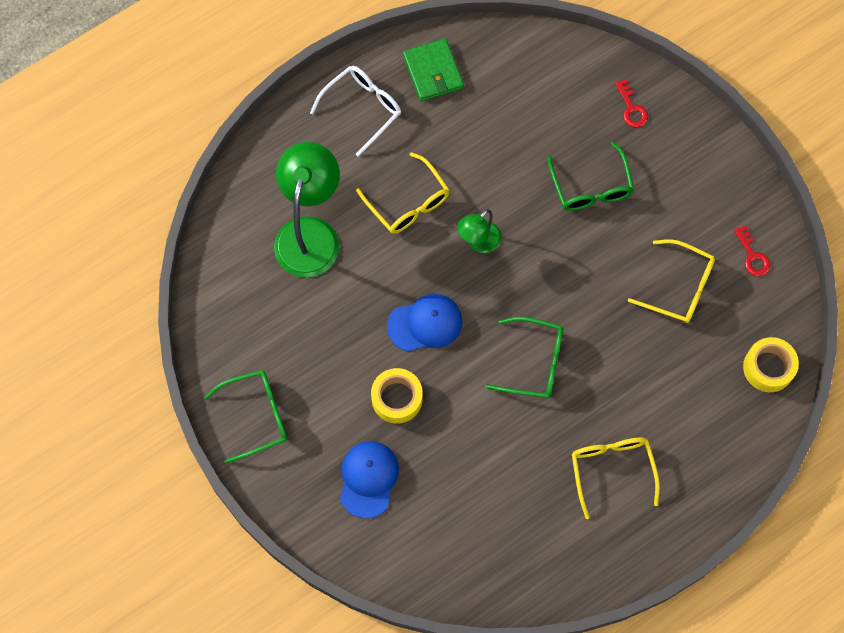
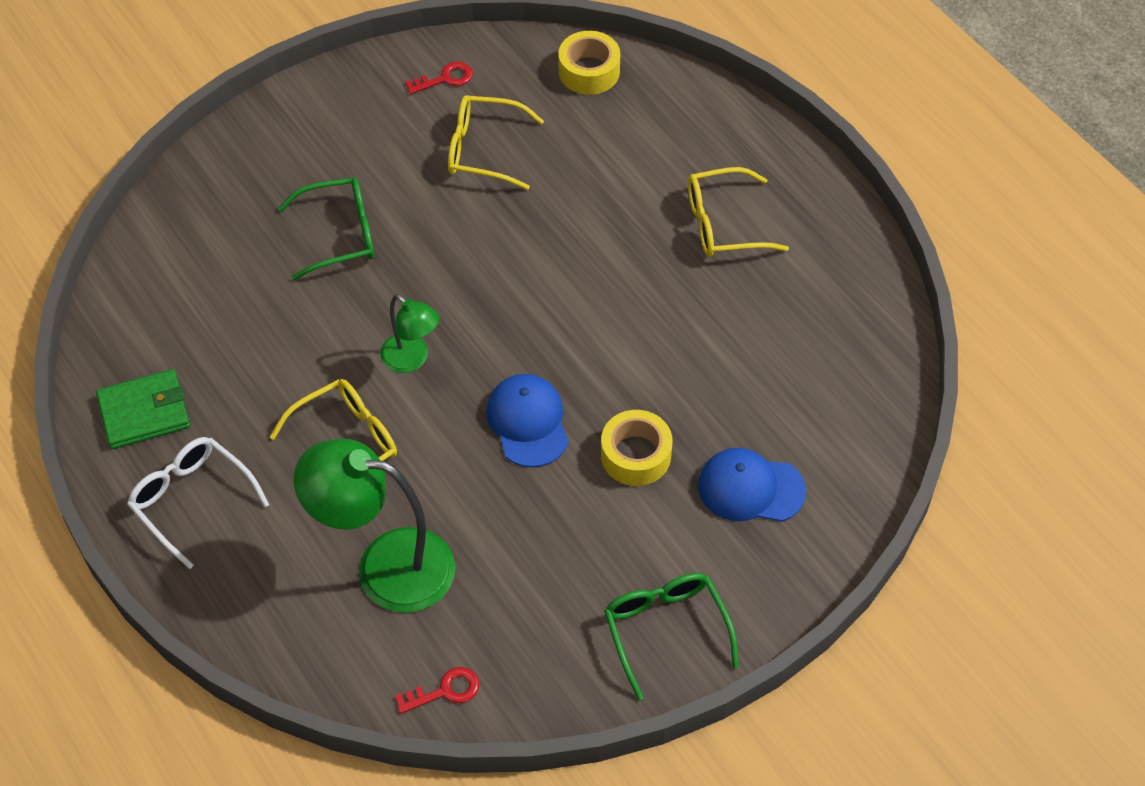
camera: 90 degrees left, 15 degrees down
(534, 363) = (583, 301): green glasses -> none
(631, 108) = (230, 189): red key -> red key (445, 691)
(679, 287) = (484, 150): yellow glasses -> yellow glasses turned 105 degrees counterclockwise

